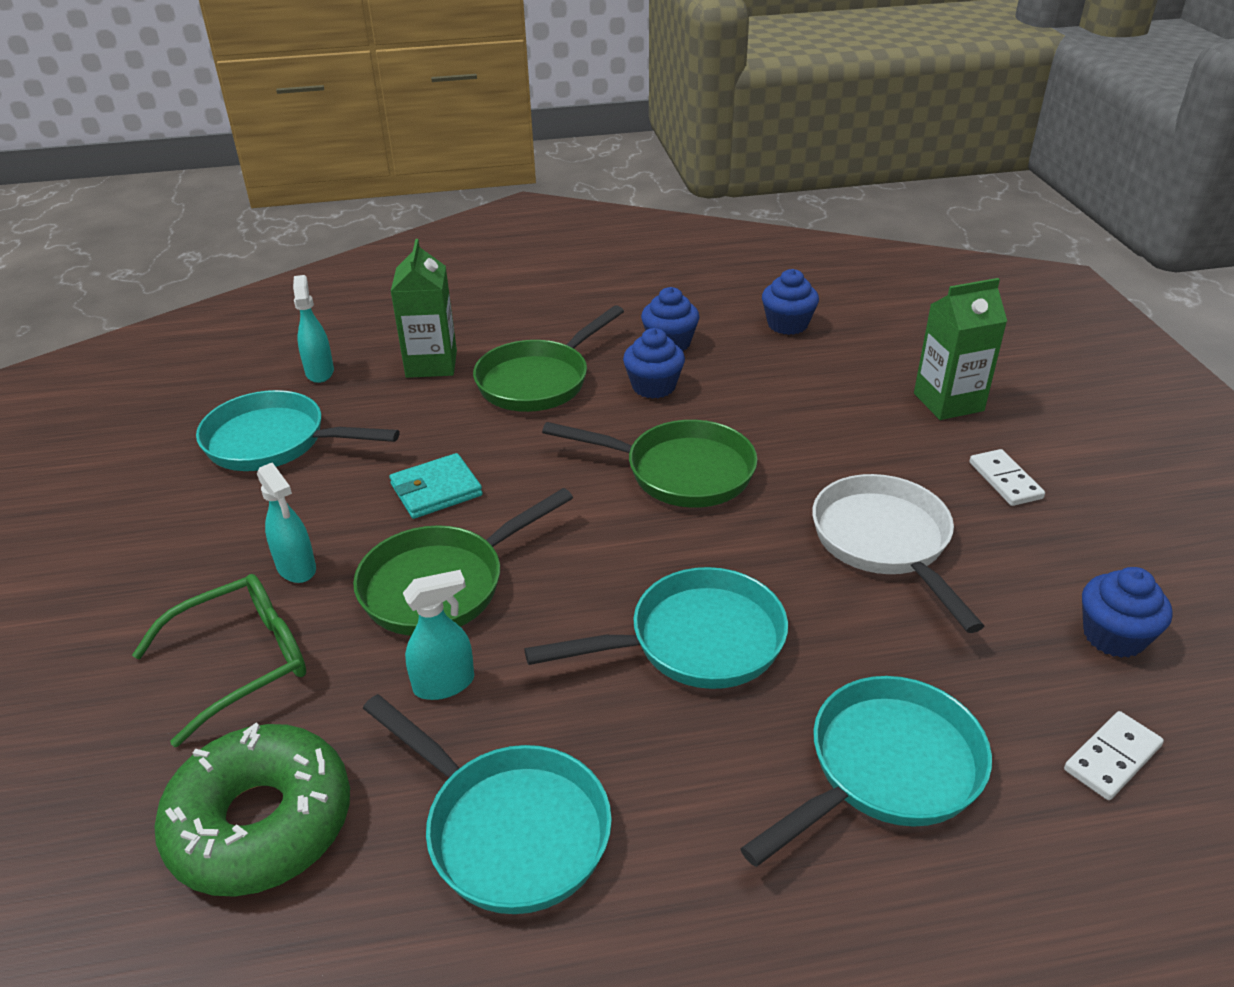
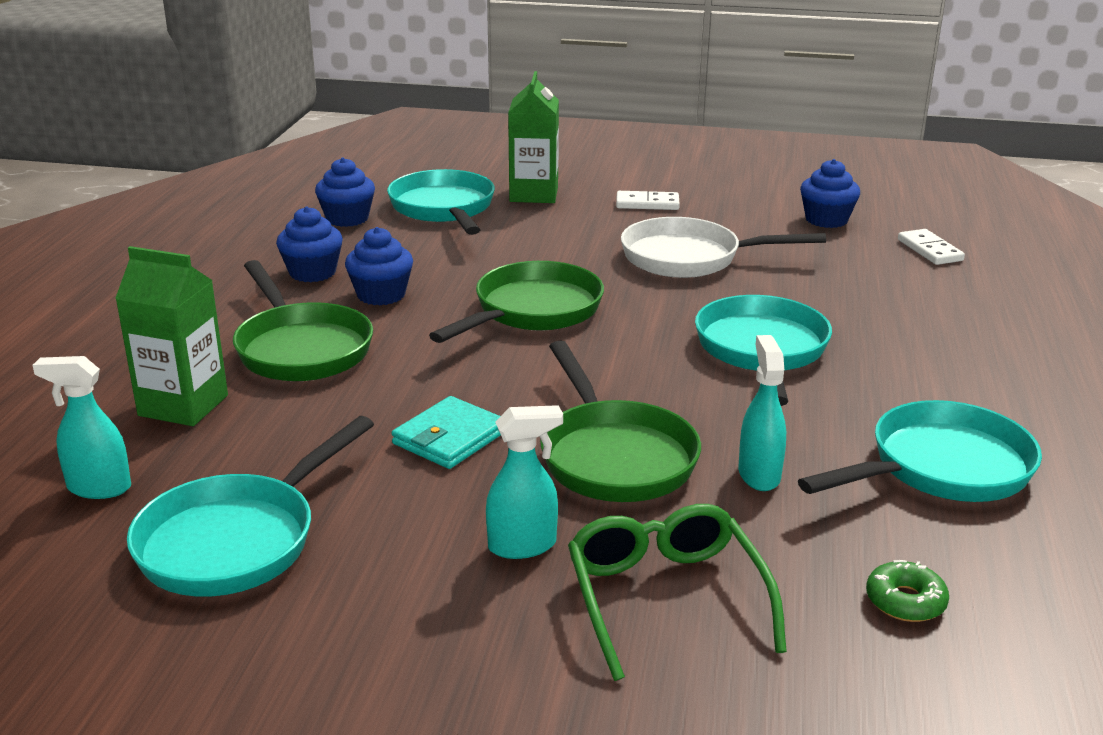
camera: 70 degrees left, 10 degrees down
(261, 823) = (905, 601): green donut -> green donut, size x0.41
(436, 490) = (450, 438): turquoise wallet -> turquoise wallet turned 45 degrees clockwise
(885, 770) = (920, 315): turquoise pan -> turquoise pan (444, 209)

